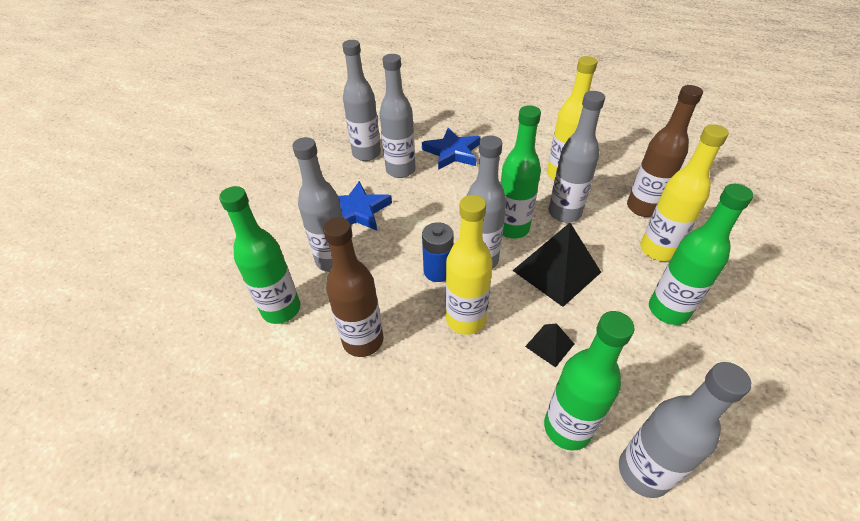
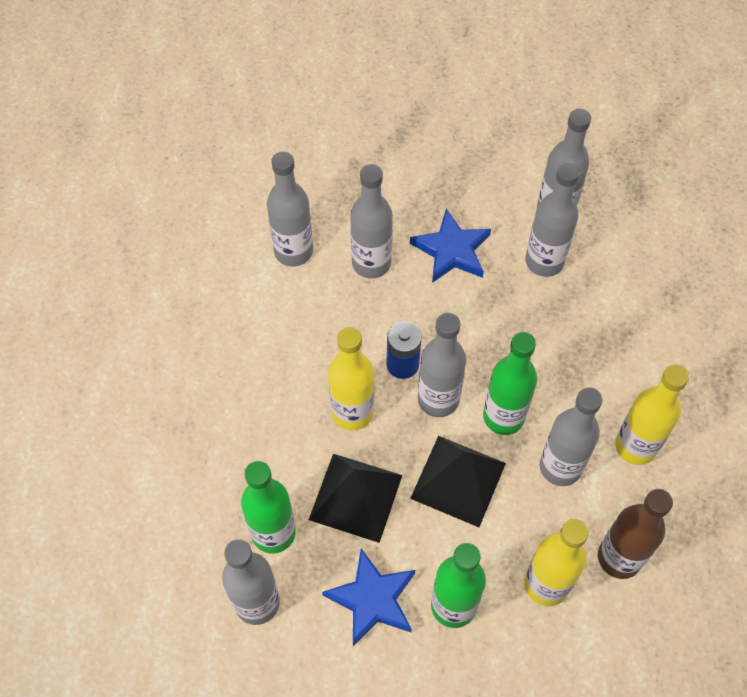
camera: 65 degrees right, 15 degrees up
(281, 309) = (293, 251): green bottle -> grey bottle
(363, 341) = (290, 335): brown bottle -> none
(452, 152) = (612, 304): blue star -> blue star (372, 599)
(549, 345) = (356, 497): black pyramid -> black pyramid, size x2.00

